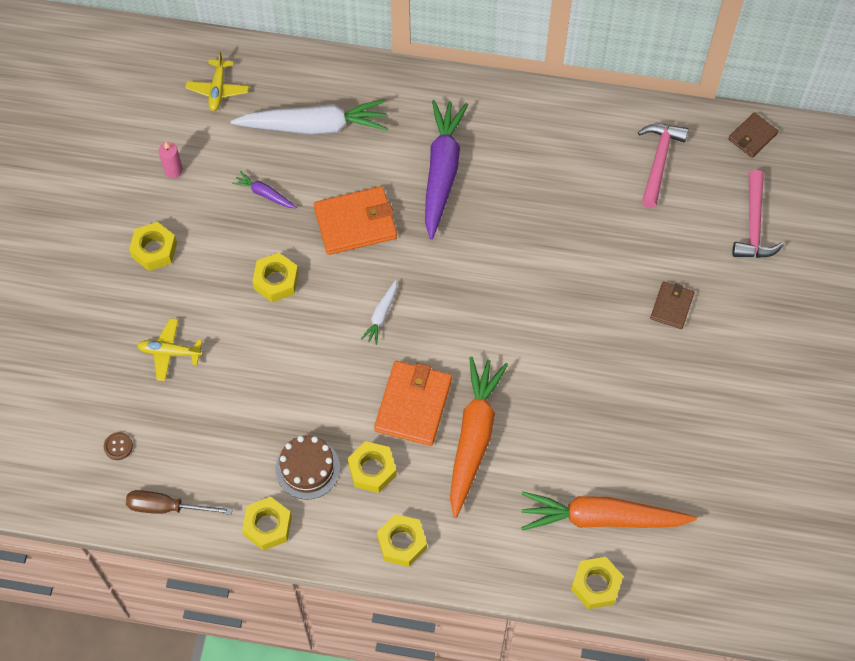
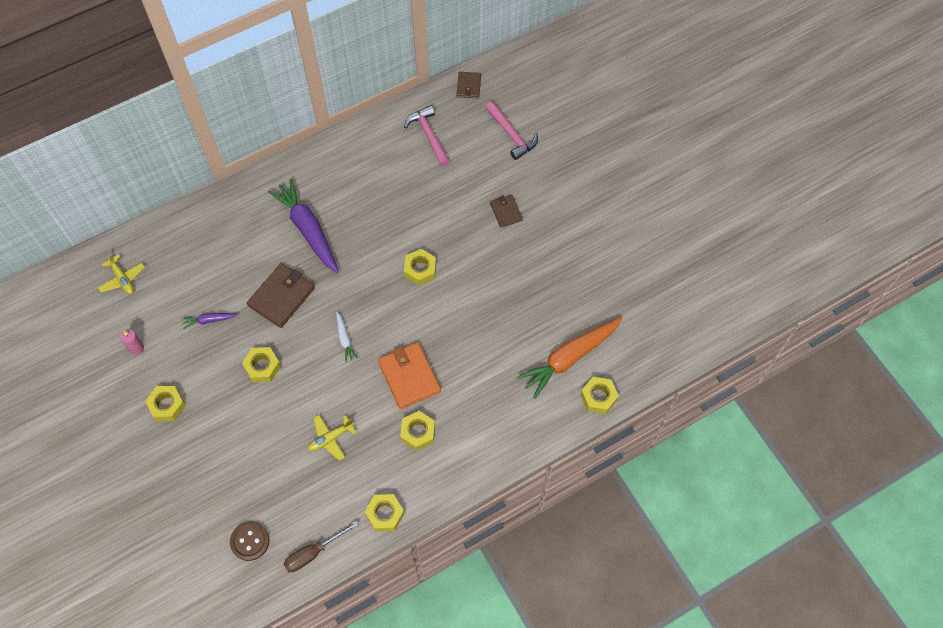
camera: 40 degrees left, 0 degrees up
(118, 446) = (250, 541): brown button -> brown button, size x1.73
(169, 352) = (232, 459): yellow plane -> yellow plane (330, 438)
(307, 468) = (379, 462): brown cake -> none
(313, 126) = (204, 258): white carrot -> none
(355, 223) = (281, 297): orange wallet -> brown wallet
(402, 543) = (472, 460): yellow nut -> yellow nut (420, 270)
(473, 438) = (460, 369): orange carrot -> none

